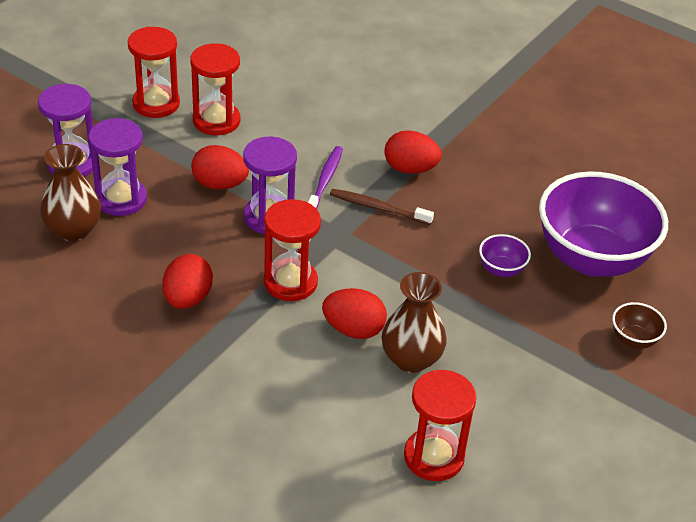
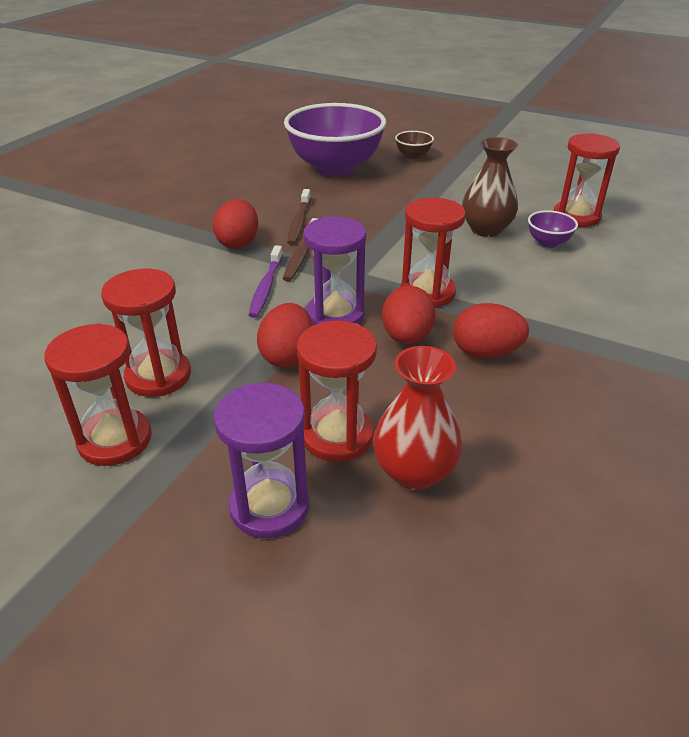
camera: 95 degrees left, 5 degrees down
(73, 230) = (414, 471): brown vase -> red vase
(121, 199) = (337, 436): purple hourglass -> red hourglass
(325, 181) = (266, 287): purple toothbrush -> purple toothbrush turned 90 degrees counterclockwise
(353, 329) = (469, 256): red egg -> red egg (406, 337)
(449, 213) = (299, 222): none -> brown toothbrush
(501, 269) = (363, 199): purple bowl -> purple bowl (548, 243)

